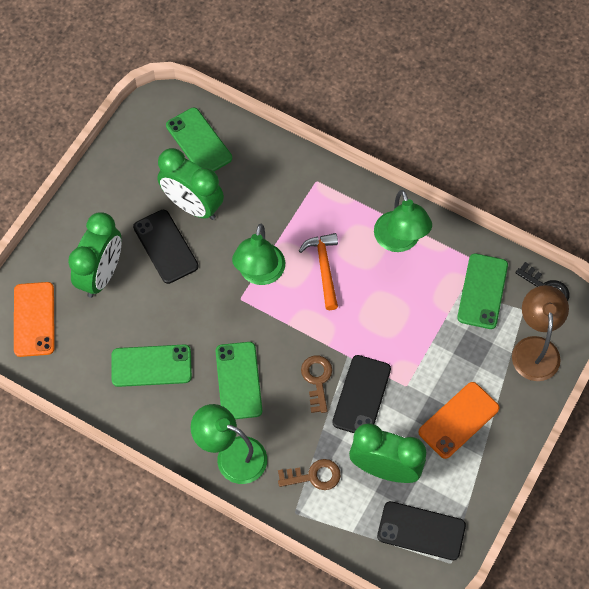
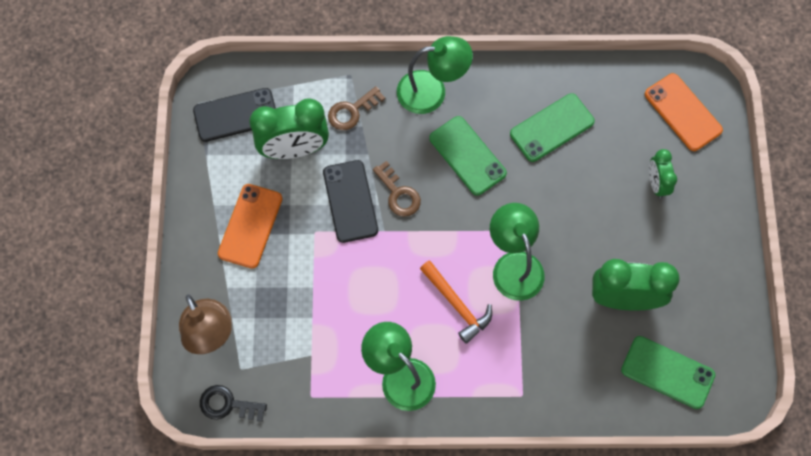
camera: 150 degrees right, 5 degrees up
(101, 275) = (656, 184): green clock -> green clock, size x0.55
(165, 246) = (619, 243): black phone -> none
(482, 291) = (290, 366): green phone -> none

